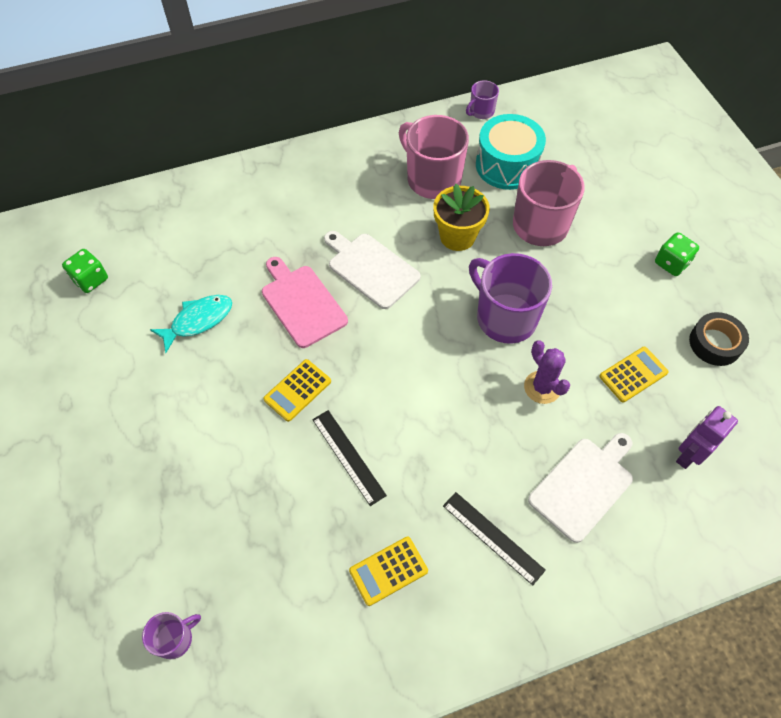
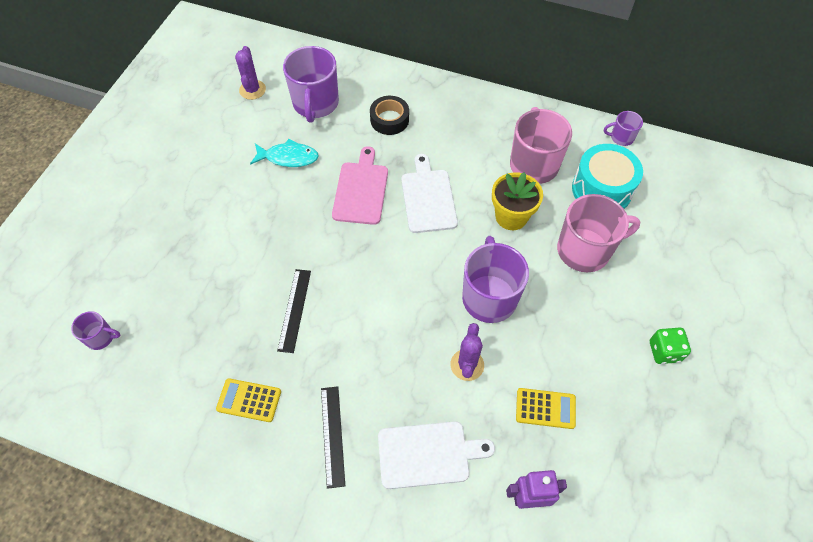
camera: 40 degrees right, 0 degrees up
(90, 279) = (252, 90): green dice -> purple cactus
(174, 252) = (315, 104): none -> purple mug
(297, 390) = (304, 244): yellow calculator -> none
(715, 343) = (638, 437): black tape -> black tape (389, 120)

